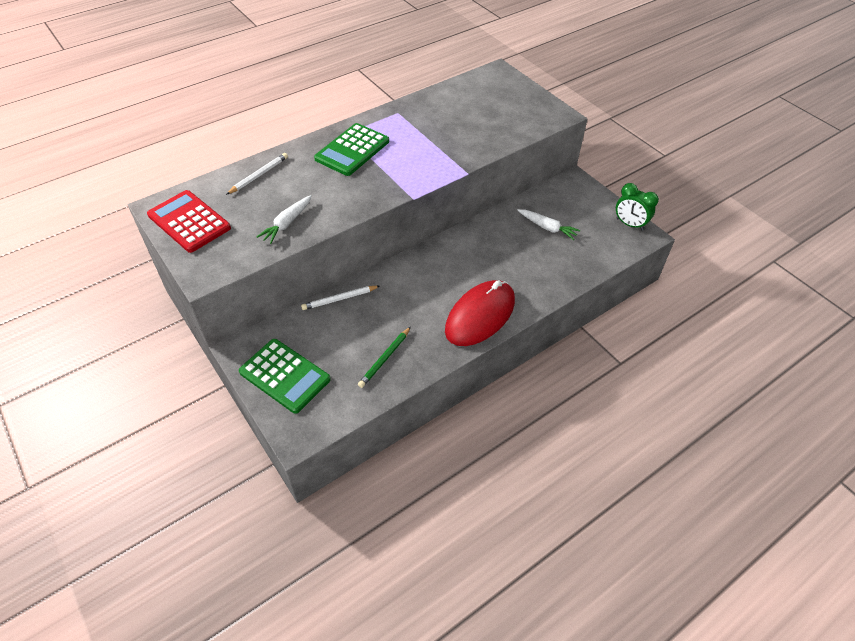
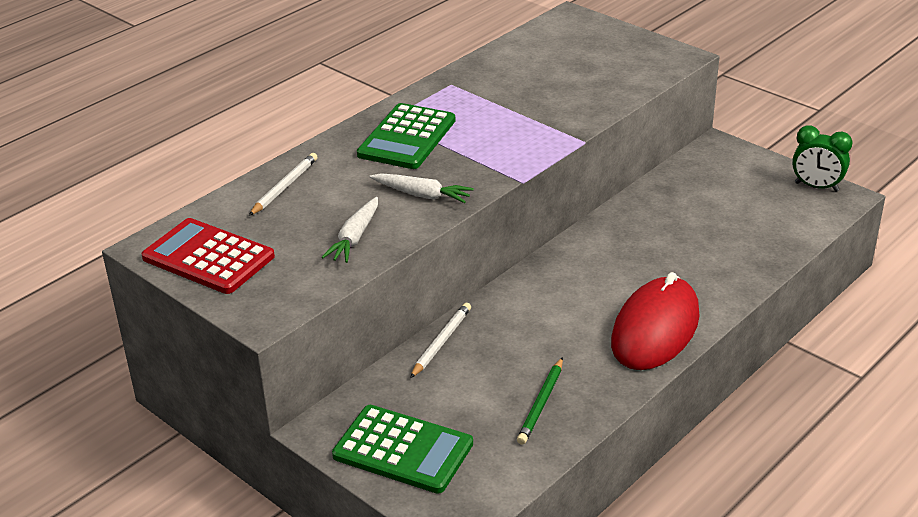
camera: 10 degrees left, 15 degrees down
(339, 299) = (442, 342): white pencil -> white pencil turned 150 degrees clockwise
(547, 227) = (704, 208): white carrot -> white carrot (422, 195)

